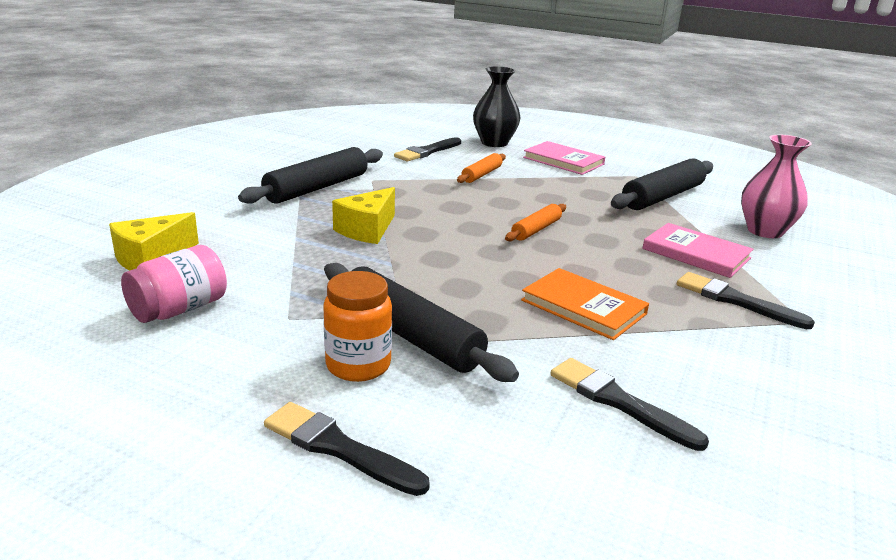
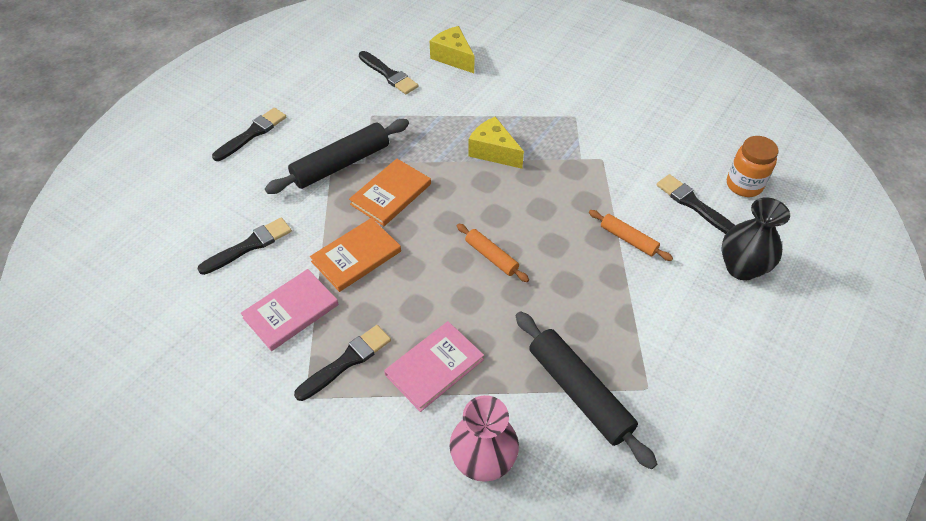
camera: 100 degrees right, 25 degrees up
(179, 309) = (389, 74): pink jar -> black brush
(317, 188) = (578, 125): black rolling pin -> none
(358, 365) = (316, 142): orange jar -> orange jar (744, 185)
(462, 290) = (391, 194): none -> orange book
(563, 161) = (688, 324): pink book -> pink book (291, 311)

